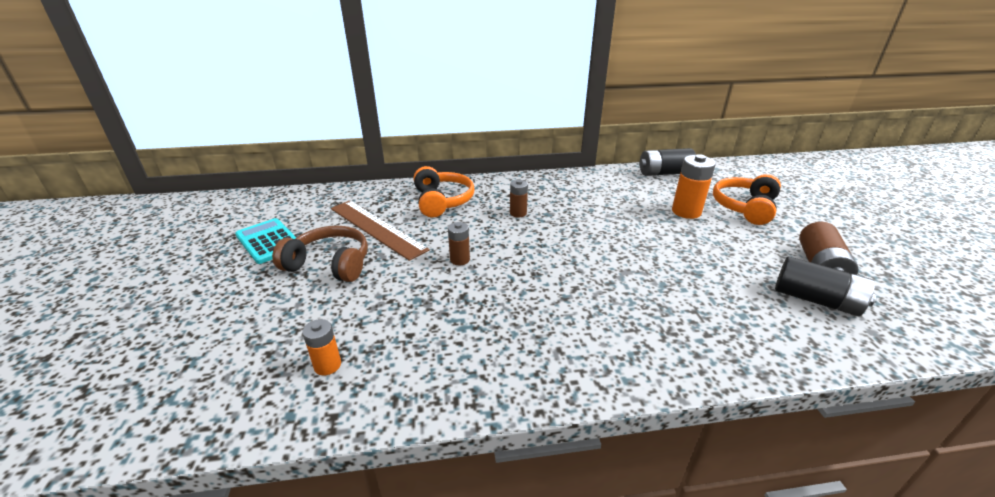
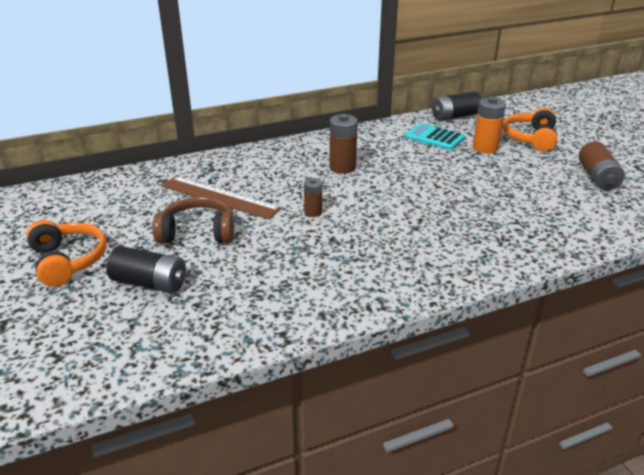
camera: 15 degrees left, 0 degrees up
(269, 241) = (122, 222): turquoise calculator -> turquoise calculator (434, 137)
(327, 365) = (253, 303): orange battery -> none
(442, 201) = (266, 165): orange headphones -> orange headphones (68, 261)
(518, 213) = (342, 167): brown battery -> brown battery, size x1.67
(816, 300) = (599, 201): black battery -> black battery (150, 283)

